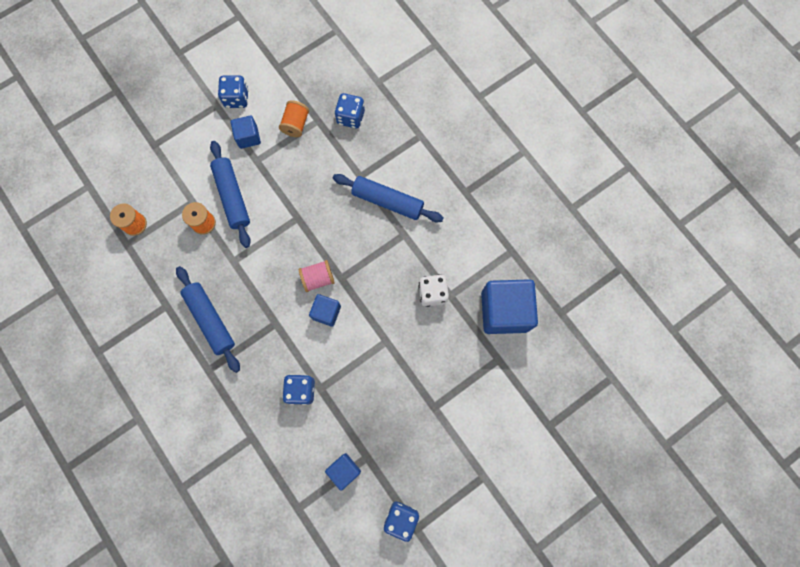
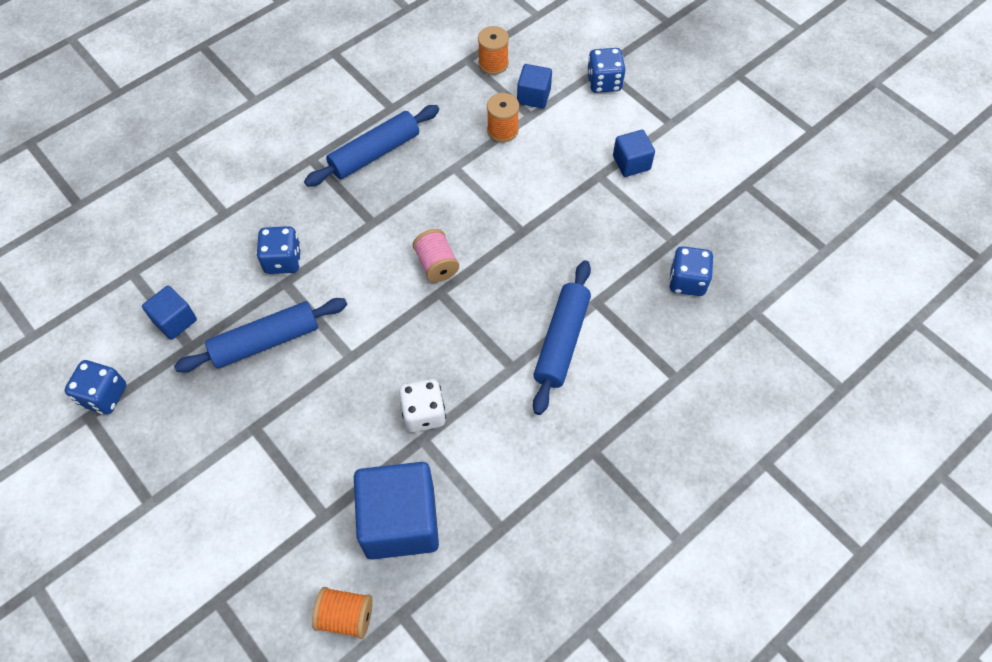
camera: 85 degrees right, 15 degrees down
(232, 197) = (542, 156): blue rolling pin -> blue rolling pin (265, 341)
(236, 98) = (685, 143): blue dice -> blue dice (604, 82)
(296, 124) = (661, 215): orange spool -> orange spool (346, 616)
(326, 312) = (389, 279): blue cube -> blue cube (533, 96)

